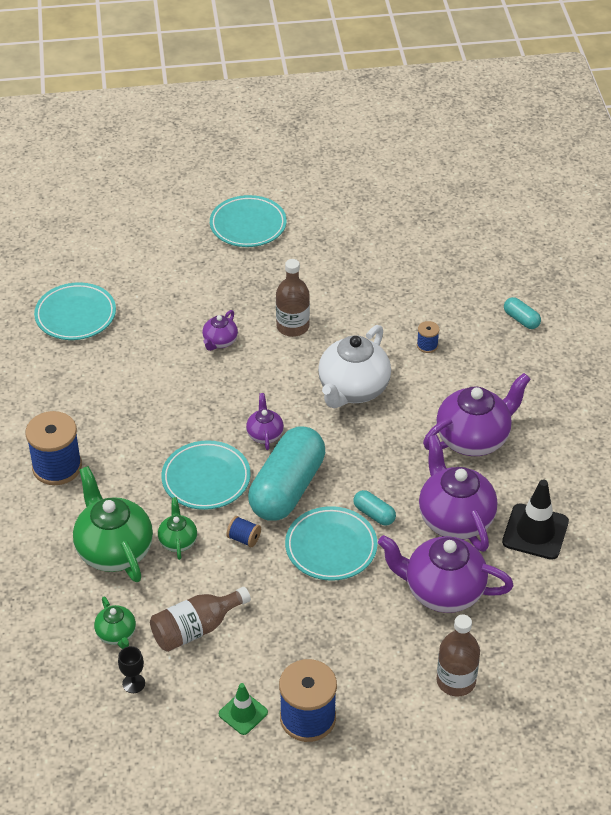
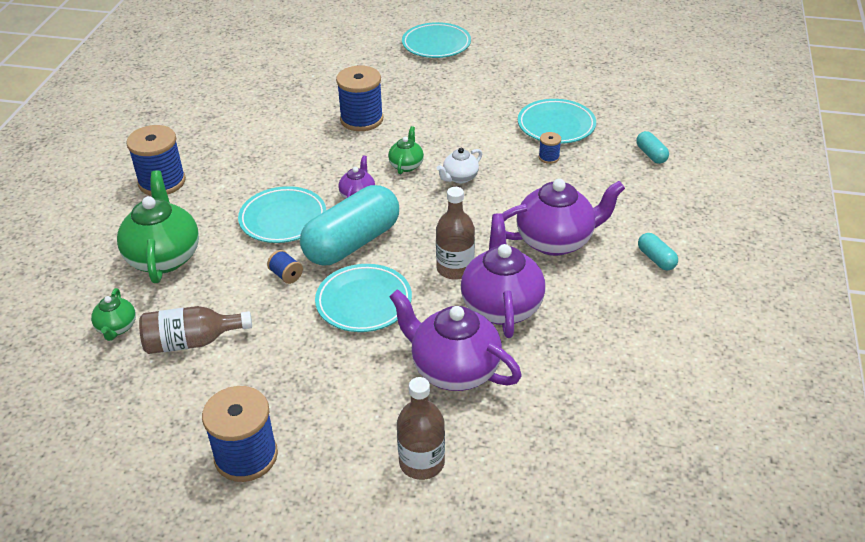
camera: 20 degrees right, 5 degrees down
(75, 315) = (254, 79): turquoise plate -> turquoise plate (556, 126)
(133, 683) = (102, 375): black goblet -> none
(178, 541) = (225, 263): green teapot -> green teapot (406, 165)
(220, 342) = (361, 119): purple teapot -> blue spool
(243, 713) = (185, 433): green traffic cone -> none
(292, 326) = (432, 120): brown bottle -> brown bottle (455, 268)
(353, 389) = (460, 178): white teapot -> white teapot, size x0.50
(374, 514) = (422, 283): turquoise capsule -> turquoise capsule (656, 259)
(535, 532) = (580, 338): black traffic cone -> none

